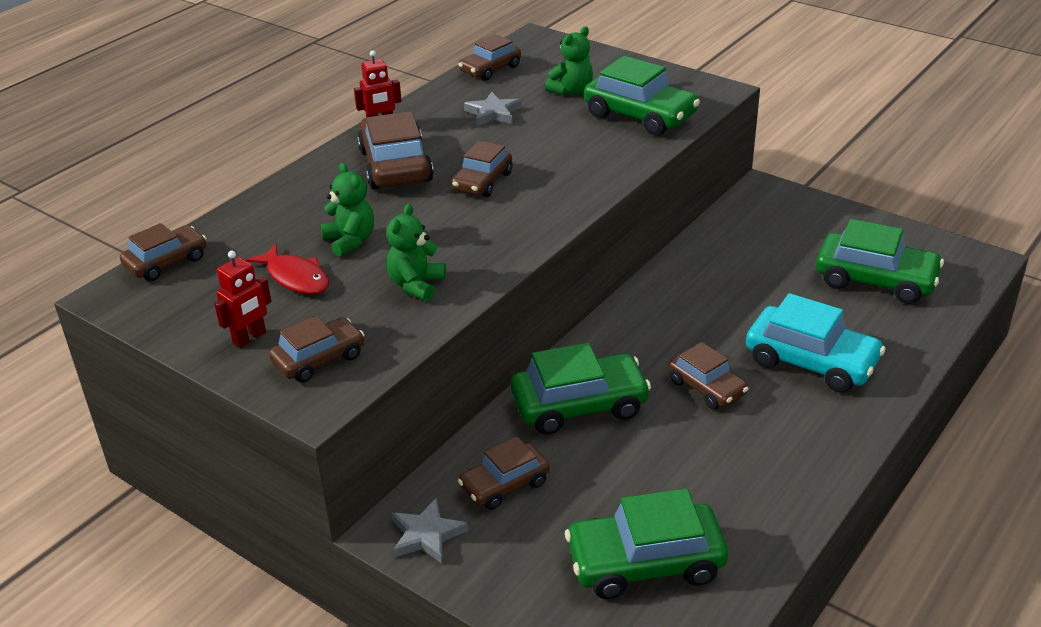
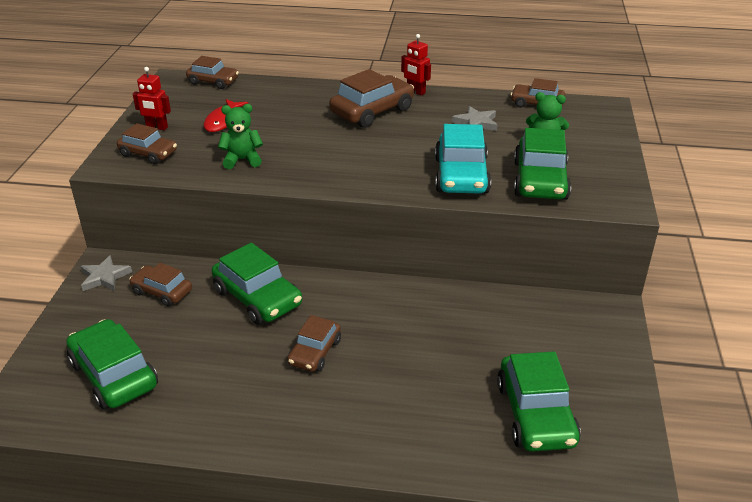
camera: 60 degrees right, 0 degrees up
(350, 241) = (274, 124): green teddy bear -> none
(482, 182) = (381, 146): brown car -> none
(811, 362) = (385, 401): turquoise car -> turquoise car (461, 176)

